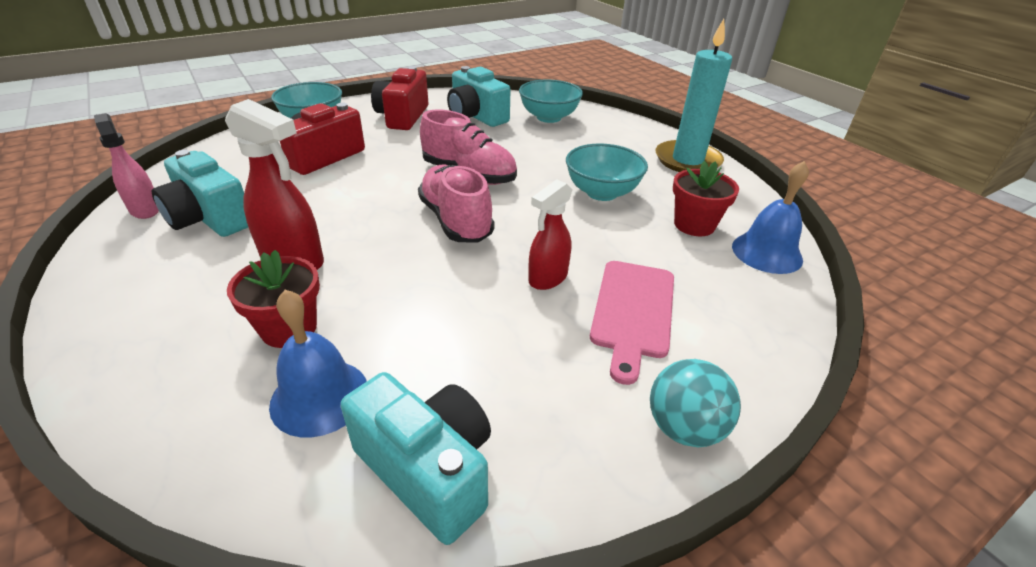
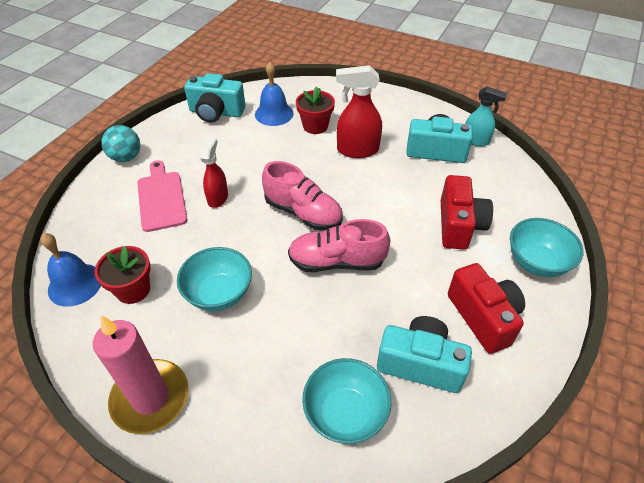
camera: 150 degrees right, 10 degrees up
(145, 209) = (476, 141): pink spray bottle -> turquoise spray bottle
(687, 160) = (150, 398): turquoise candle -> pink candle

